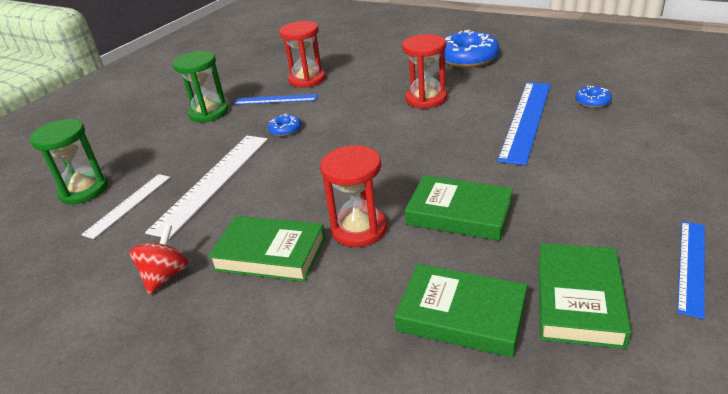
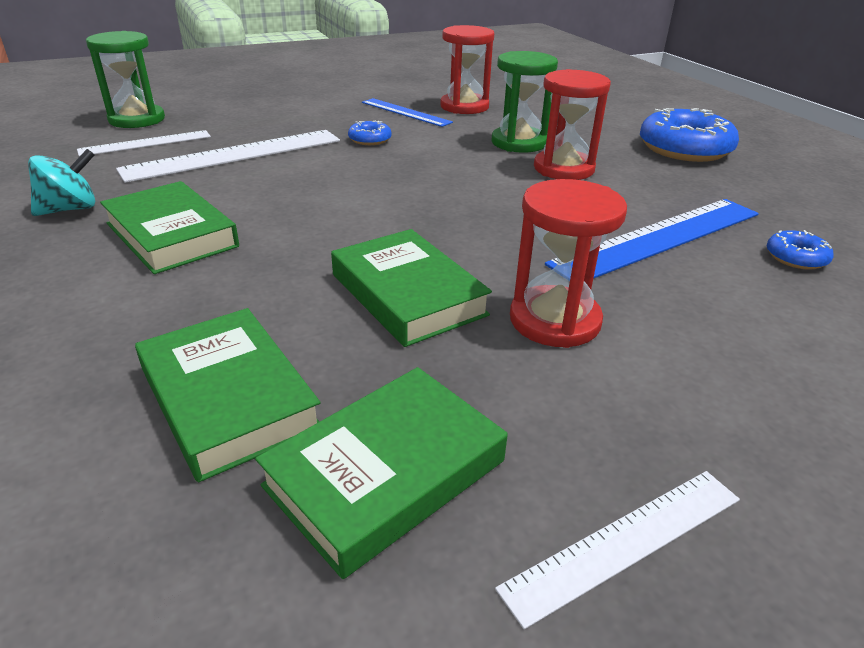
camera: 30 degrees right, 0 degrees up
(166, 276) = (70, 209): red spinning top -> turquoise spinning top
(209, 113) = (328, 101): green hourglass -> green hourglass (519, 143)
(359, 229) = (282, 255): red hourglass -> red hourglass (554, 320)
(691, 266) = (625, 542): blue ruler -> white ruler

